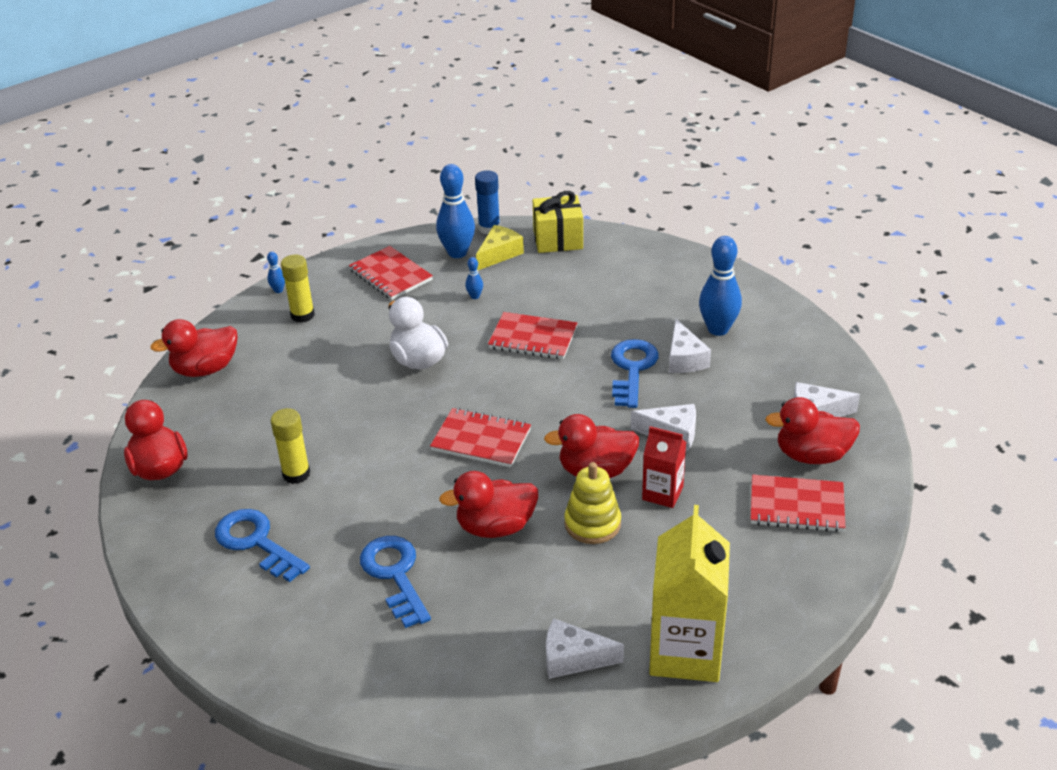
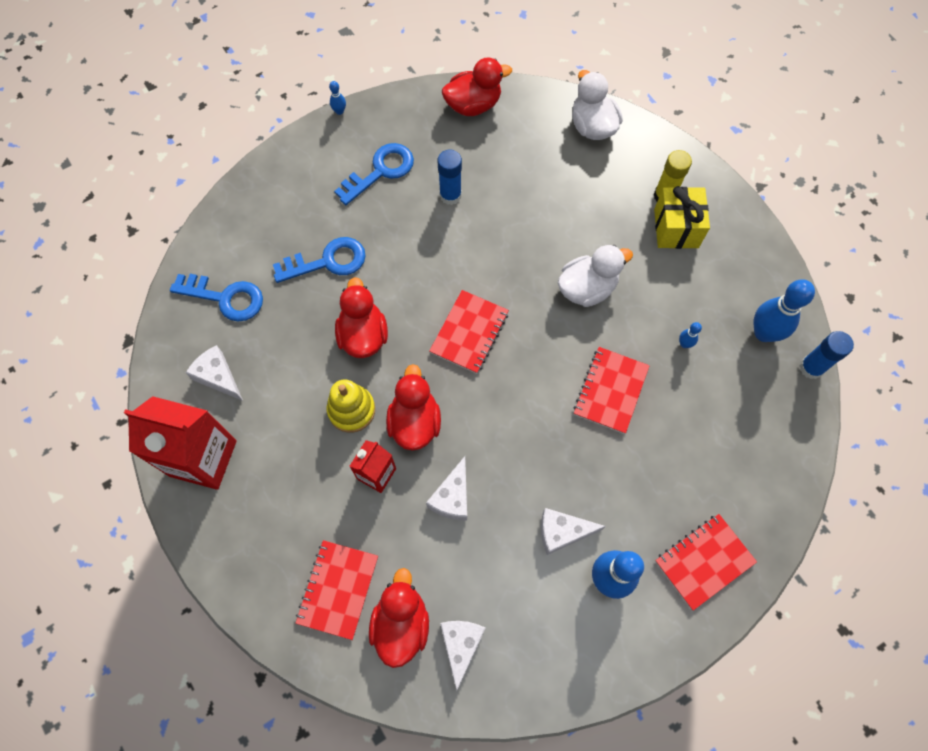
camera: 95 degrees right, 30 degrees up
(205, 369) = (592, 126): red duck -> white duck
(278, 290) = (705, 175): blue bowling pin -> blue bowling pin (339, 111)
(296, 474) = (450, 195): yellow glue stick -> blue glue stick
(391, 275) = (725, 270): red notebook -> red notebook (704, 562)
(499, 254) = (760, 373): yellow cheese -> none
(558, 240) = (786, 436): yellow gift -> yellow gift (676, 228)
(573, 658) = (218, 376): white cheese -> white cheese turned 60 degrees counterclockwise
(632, 369) = (552, 477): blue key -> blue key (225, 298)
(685, 652) = (203, 458): yellow carton -> red carton

